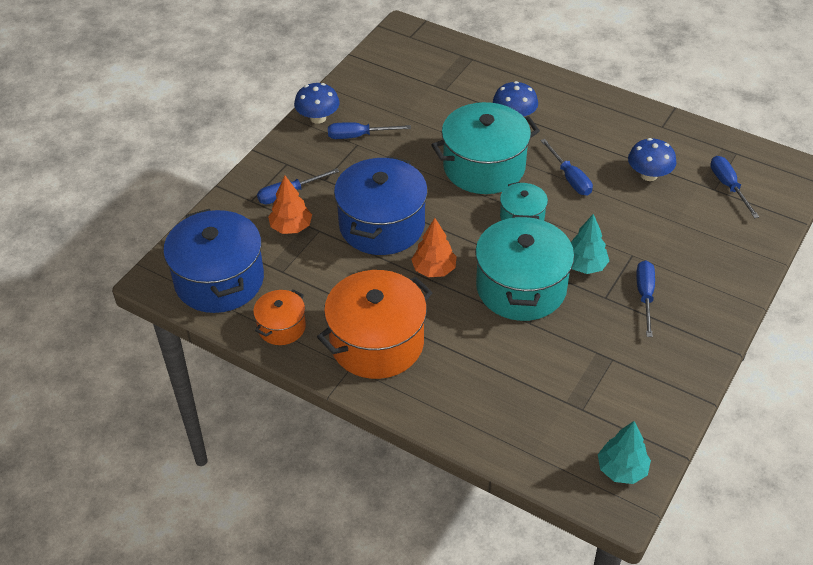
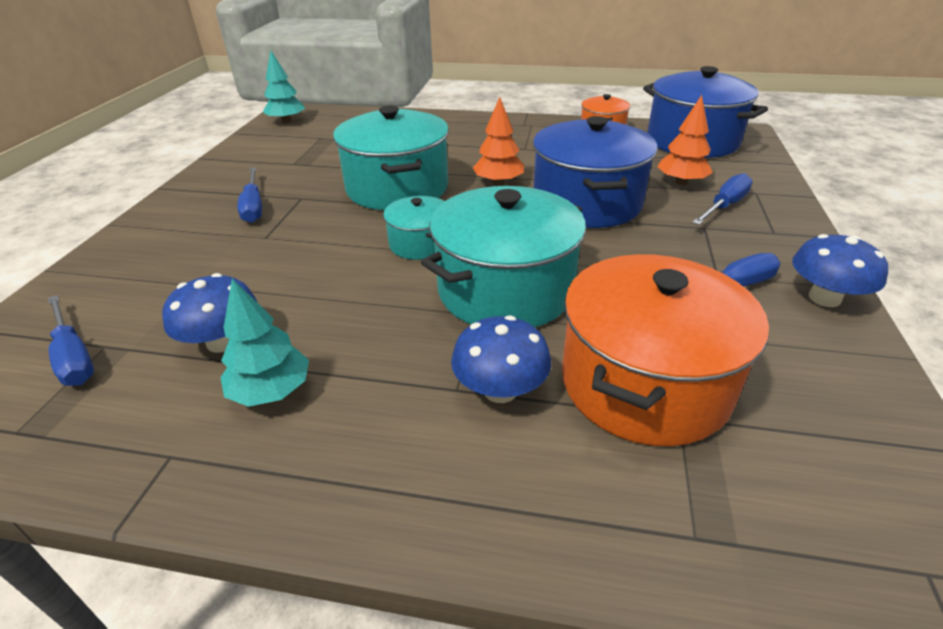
camera: 160 degrees right, 10 degrees down
(377, 342) = (514, 137): orange pot -> orange pot (644, 383)
(570, 178) = (362, 305): blue screwdriver -> none
(585, 266) = (327, 216): turquoise tree -> turquoise tree (271, 391)

